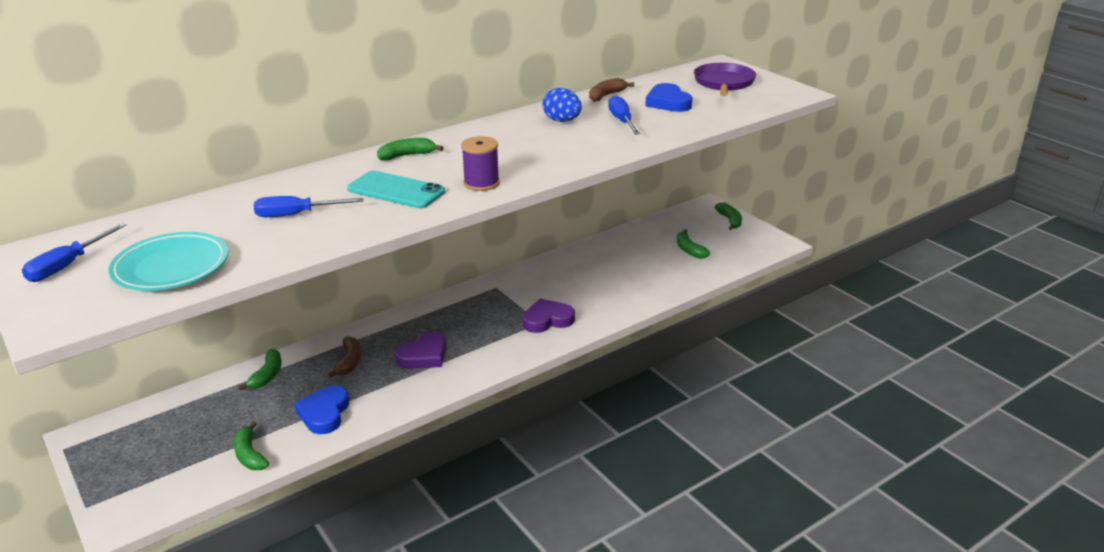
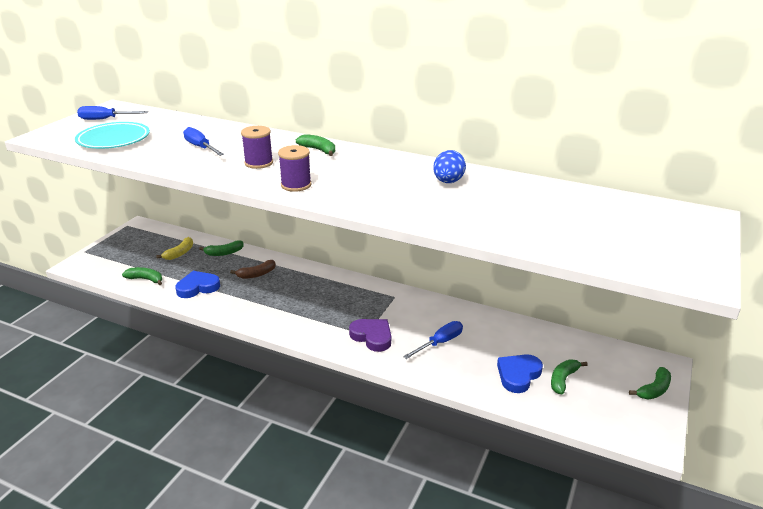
camera: 60 degrees right, 0 degrees up
(219, 412) = (180, 253): none -> yellow banana
(250, 455) = (146, 279): green banana -> green banana turned 75 degrees clockwise
(396, 191) = (259, 163): turquoise phone -> purple spool
(424, 355) = (284, 299): purple heart -> none
(606, 95) = (530, 185): brown banana -> none
(622, 121) = (482, 205): blue screwdriver -> blue screwdriver (440, 343)
(668, 102) = (556, 215): blue heart -> blue heart (518, 375)
(723, 83) = (654, 230): purple pan -> none

